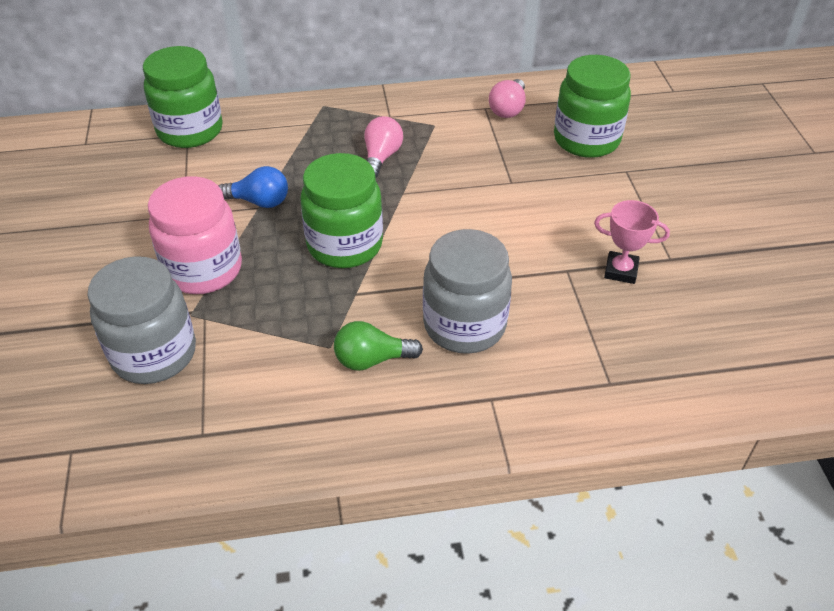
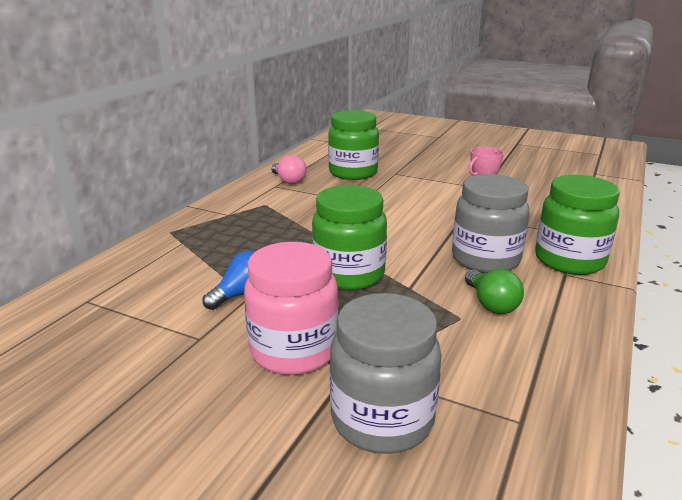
camera: 55 degrees left, 20 degrees down
(190, 131) = (85, 297): green jar -> green jar (569, 260)
(372, 359) = (491, 304): green light bulb -> green light bulb turned 45 degrees counterclockwise
(381, 157) = (269, 231): pink light bulb -> none

